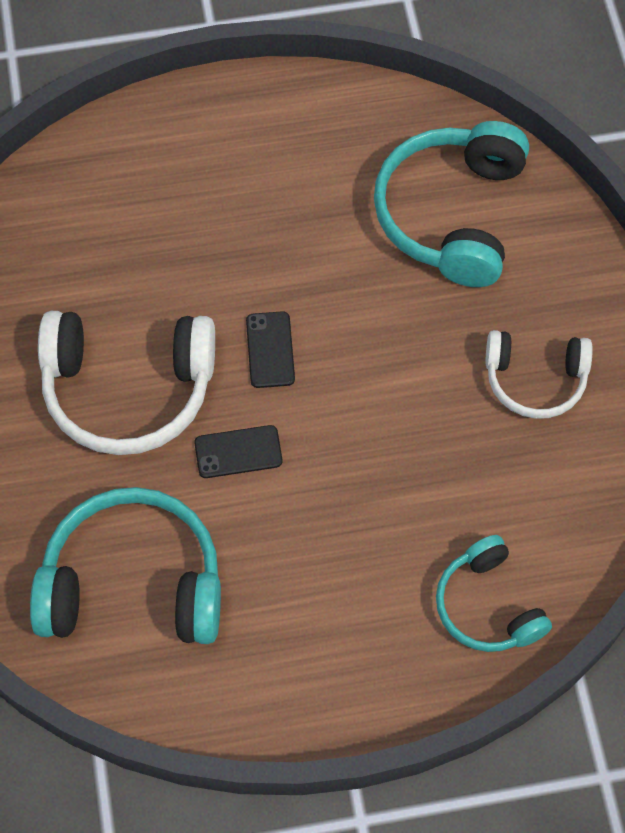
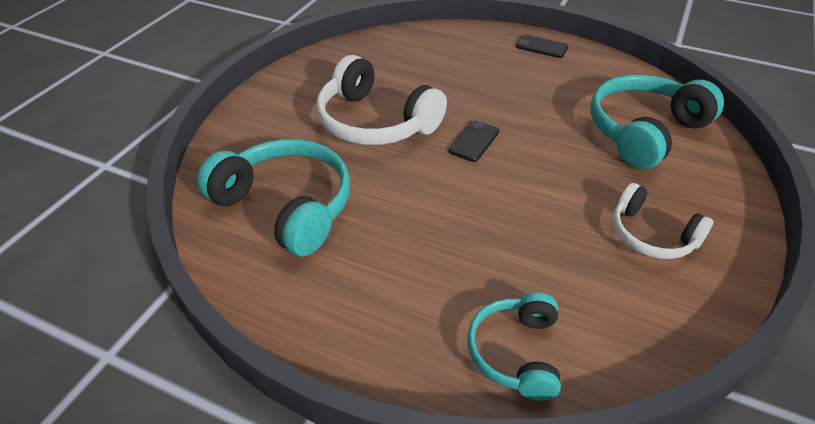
camera: 35 degrees right, 20 degrees down
(238, 452) = (411, 176): black phone -> black phone (541, 47)

